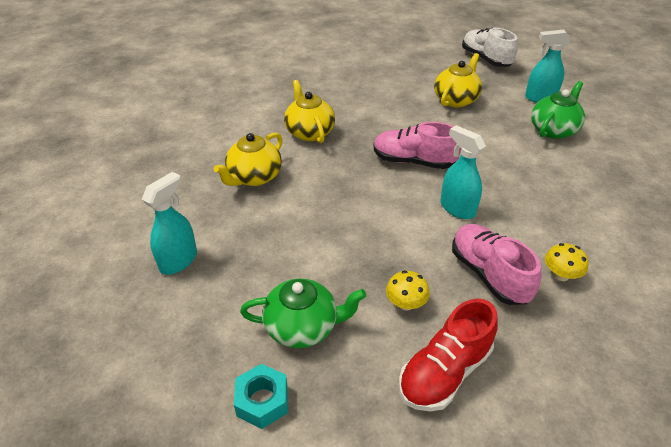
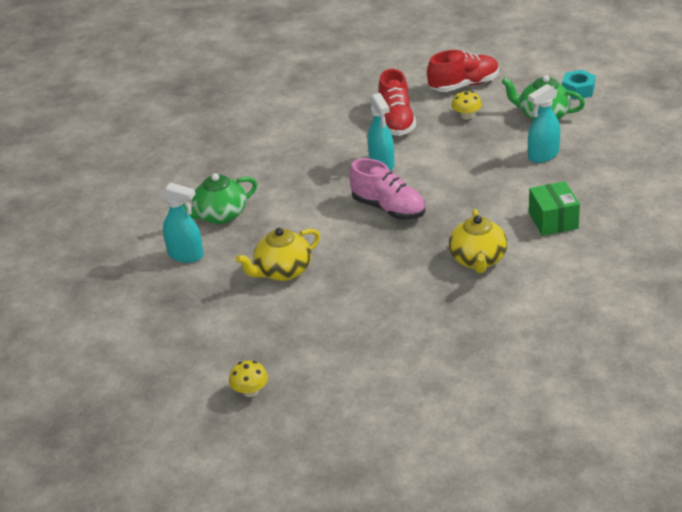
camera: 155 degrees left, 5 degrees down
(179, 260) = (629, 165): turquoise spray bottle -> turquoise spray bottle (543, 155)
(254, 177) = (553, 220): yellow teapot -> green box
(485, 59) = (182, 329): white shoe -> none
(488, 274) = (396, 121): pink shoe -> red shoe
(560, 275) = (346, 113): yellow mushroom -> yellow mushroom (250, 391)

